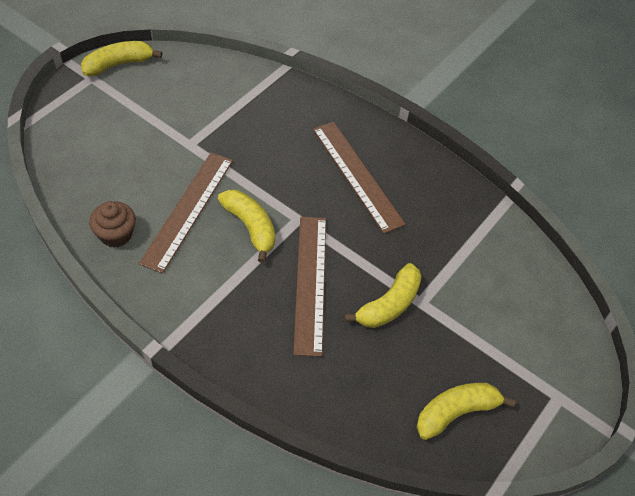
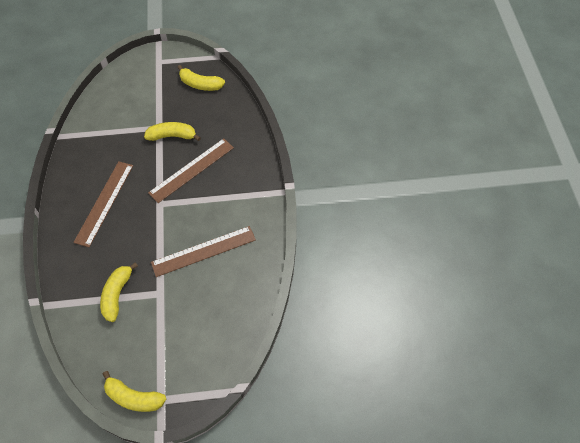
camera: 130 degrees left, 5 degrees up
(116, 234) = (251, 265): brown cupcake -> none
(250, 227) = (185, 217): yellow banana -> yellow banana (117, 295)

